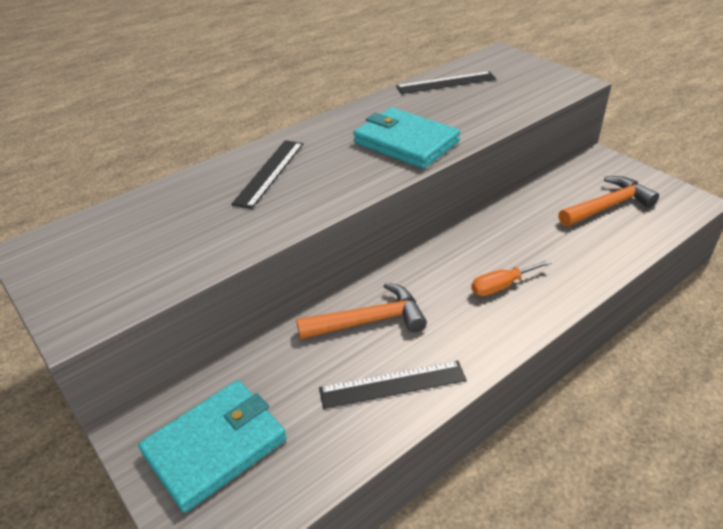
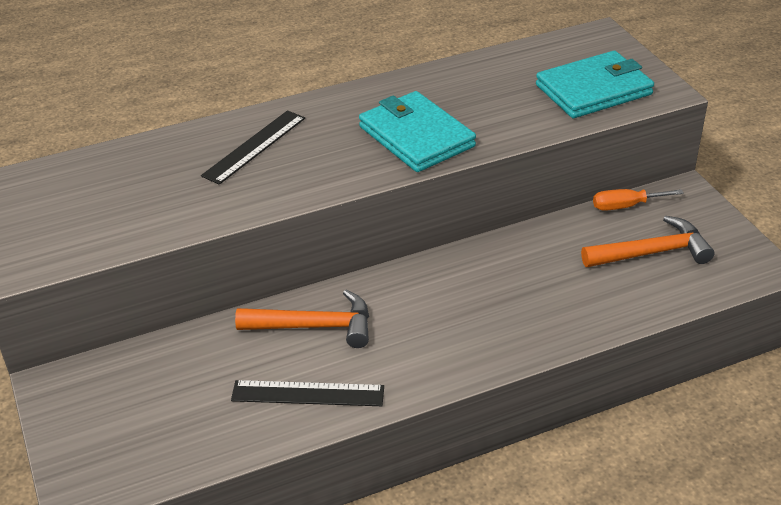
camera: 15 degrees right, 0 degrees up
(215, 446) = (119, 411): turquoise wallet -> turquoise wallet (593, 90)
(446, 83) = (506, 66): black ruler -> none
(501, 286) = (472, 319): orange screwdriver -> orange screwdriver (625, 206)

